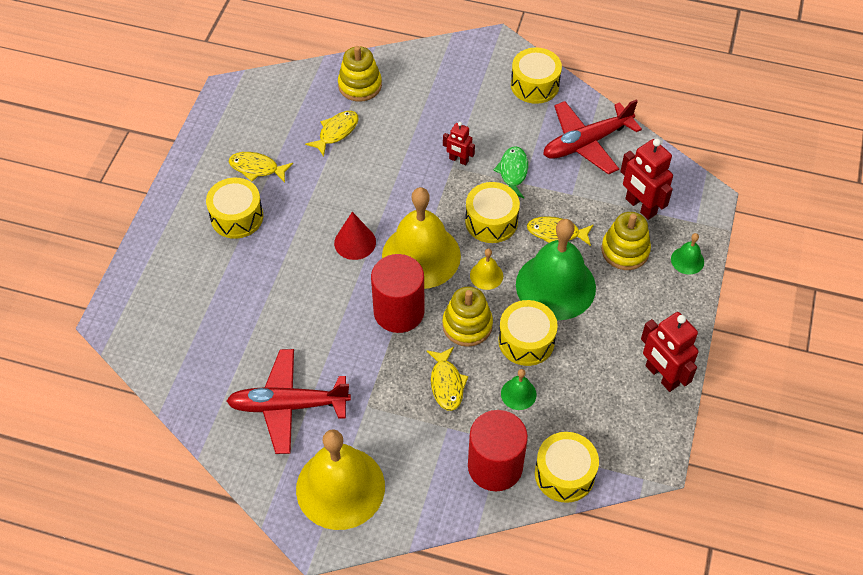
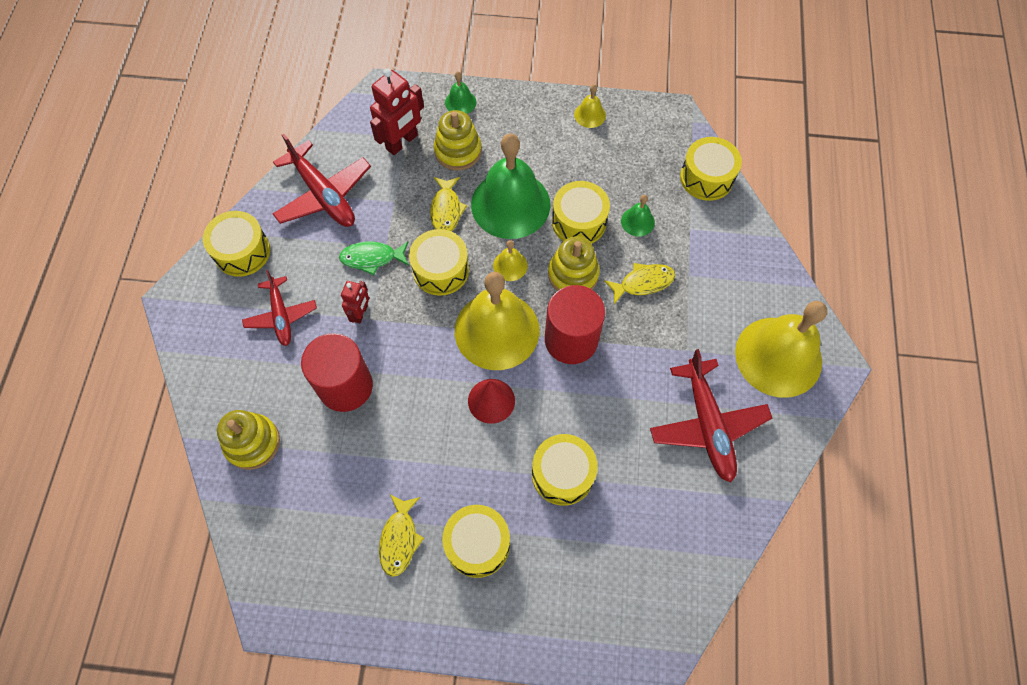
camera: 100 degrees left, 10 degrees up
(276, 283) = (562, 474): none -> yellow drum
(336, 132) = (332, 455): yellow fish -> none
(467, 107) = (281, 316): none -> red plane
(495, 466) = (716, 231): red cylinder -> red cylinder (345, 386)
(661, 376) = (590, 115): red robot -> yellow bell

